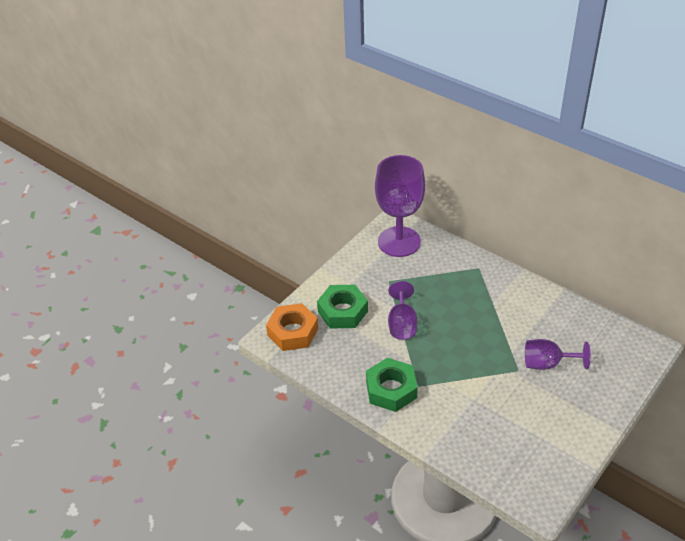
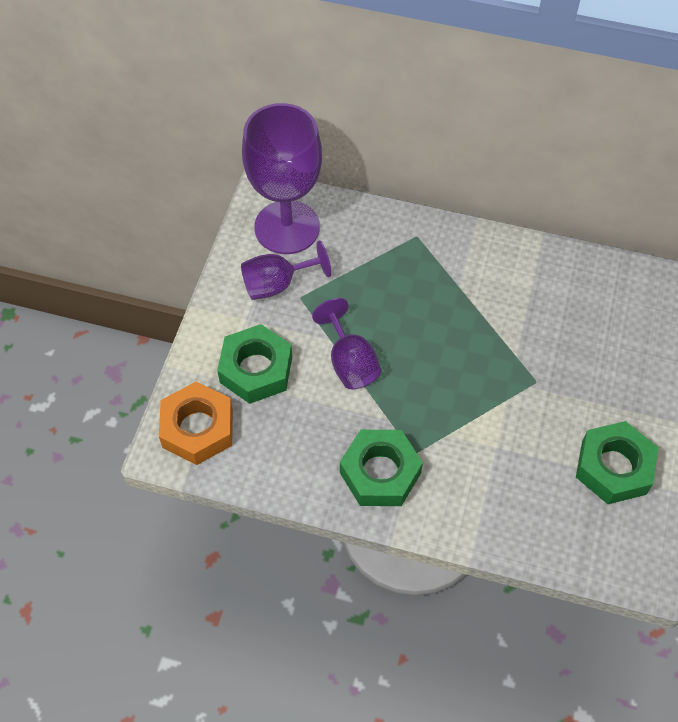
camera: 25 degrees left, 15 degrees up
(547, 363) = (569, 358): purple goblet -> purple goblet (277, 284)
(547, 435) = (613, 467): none -> green nut

